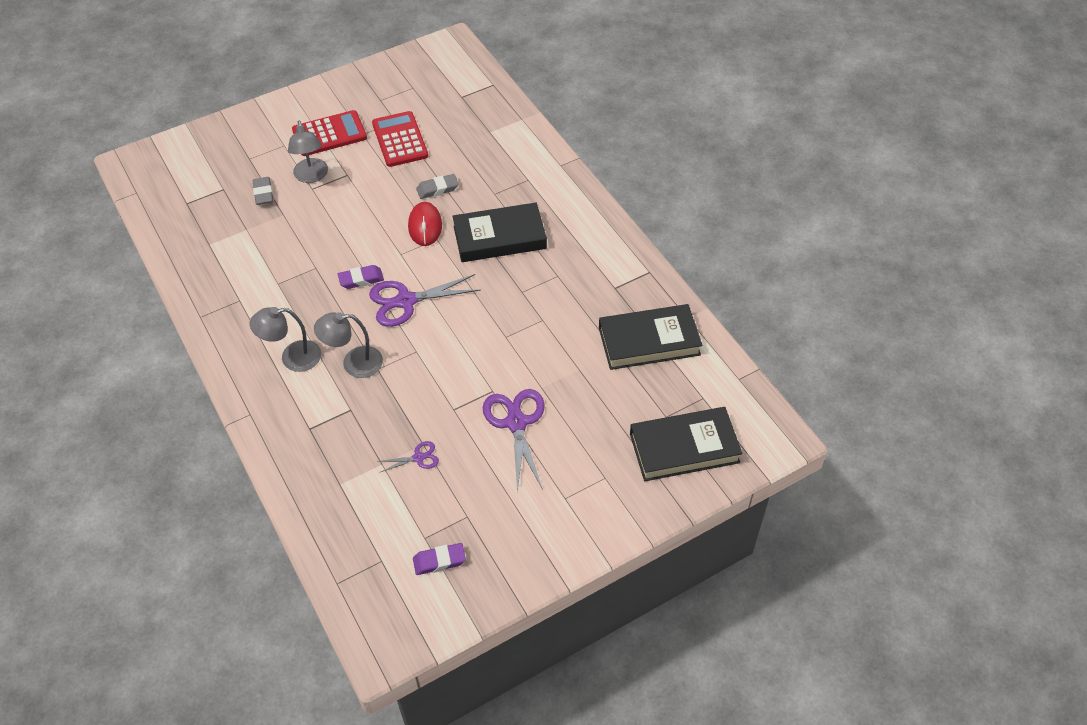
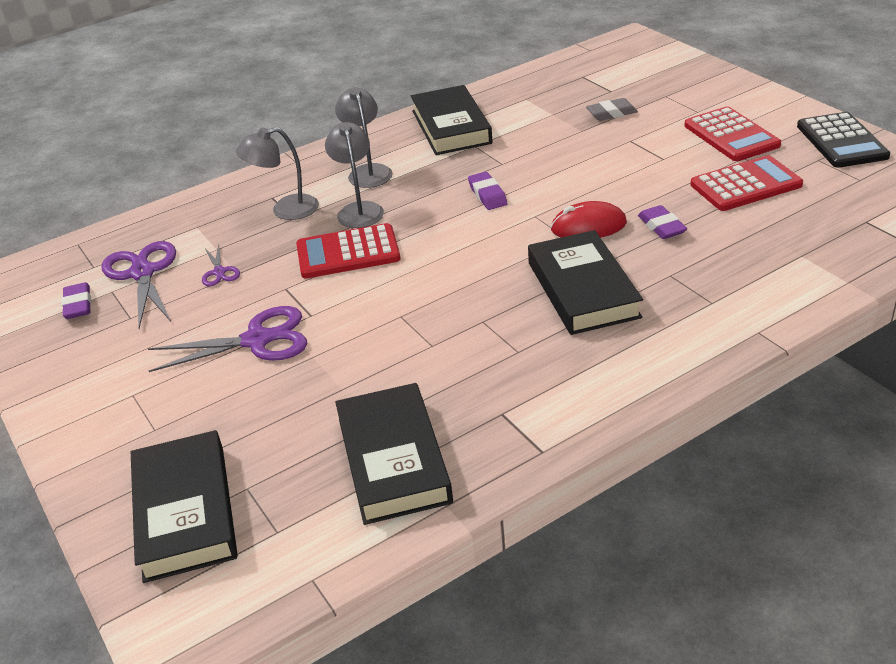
camera: 90 degrees right, 15 degrees down
(237, 298) = (451, 127): none -> black book
(311, 176) = (651, 136): grey lamp -> grey lamp (285, 210)
(361, 84) = (841, 141): none -> black calculator
(406, 301) = (456, 230): purple scissors -> purple scissors (142, 273)
(416, 369) = (348, 252): none -> red calculator
(437, 189) = (661, 226): grey eraser -> purple eraser

